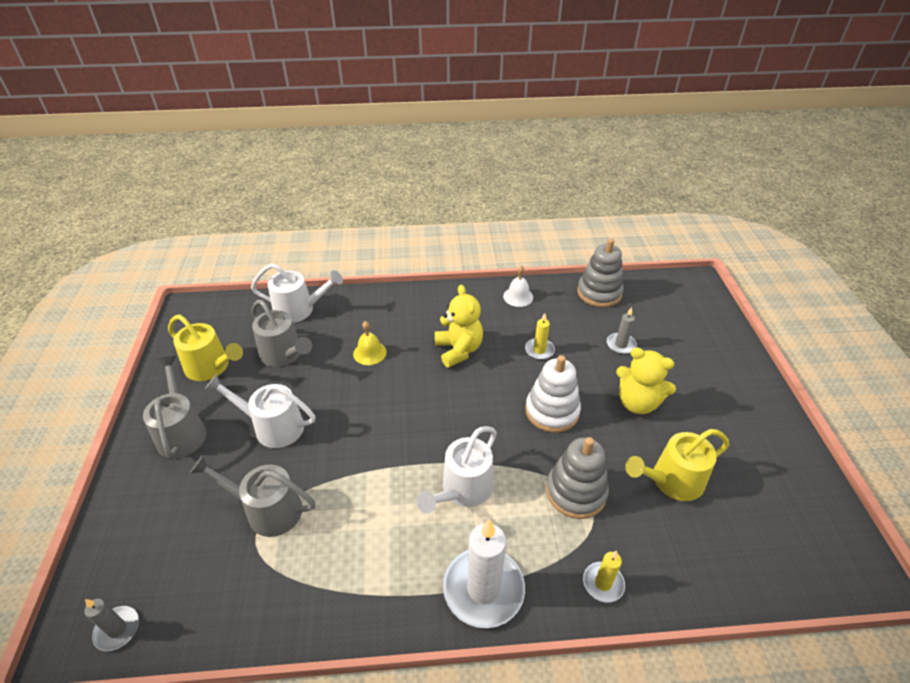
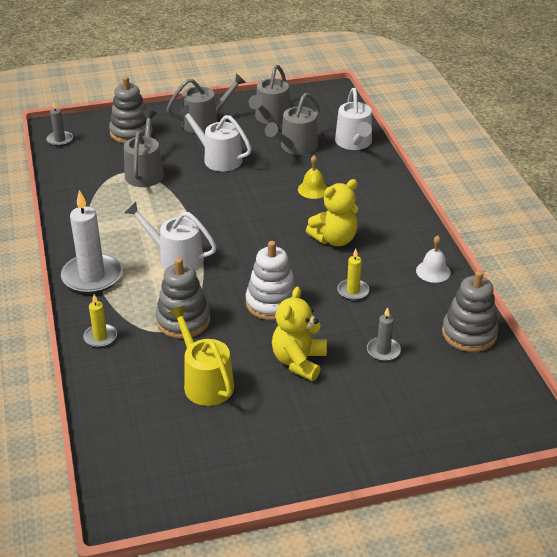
camera: 80 degrees right, 5 degrees down
(156, 521) = (131, 132): none -> grey stacking toy
(211, 367) = (270, 118): yellow watering can -> grey watering can
(273, 426) = (218, 158): white watering can -> white watering can turned 60 degrees counterclockwise

